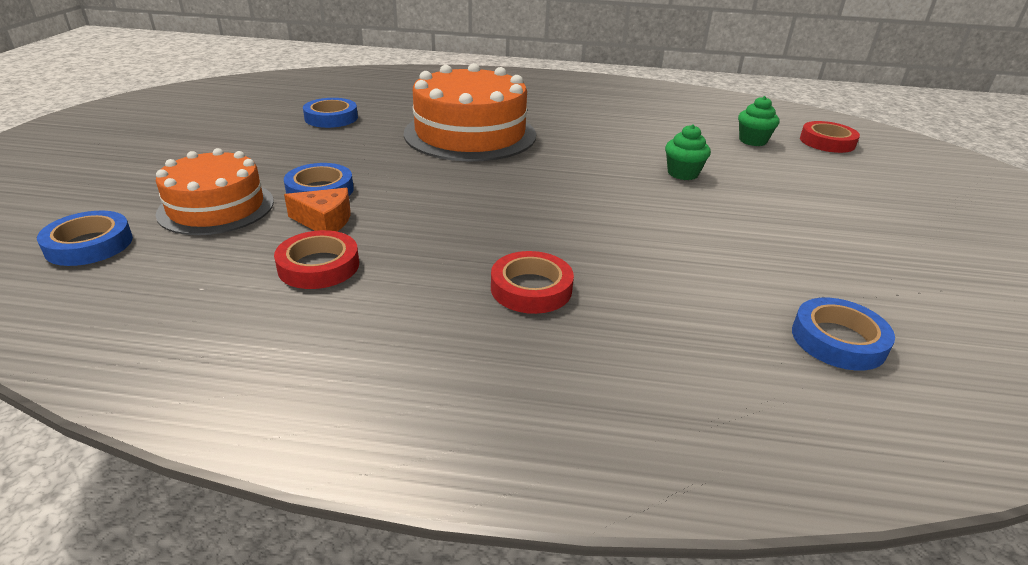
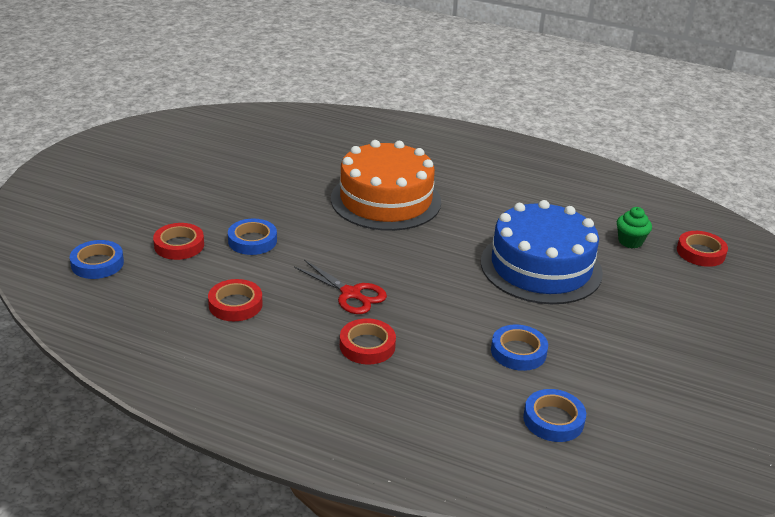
camera: 15 degrees right, 0 degrees up
(216, 207) = (179, 245): orange cake -> red tape
(324, 221) = (248, 269): orange cheese -> none
(331, 118) = (280, 167): blue tape -> blue tape (518, 352)
(477, 230) = (351, 294): none -> red scissors
(682, 173) = (541, 267): green cupcake -> blue cake

